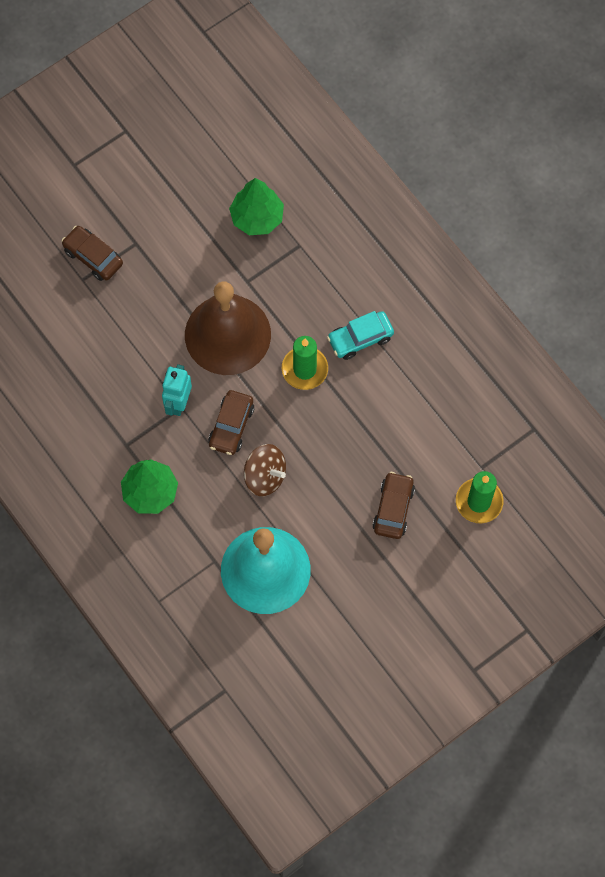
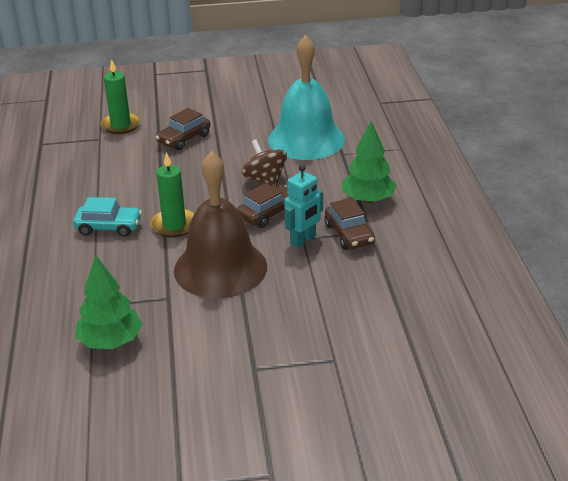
camera: 150 degrees left, 35 degrees down
(93, 257) = (309, 374): brown car -> brown car (349, 234)

